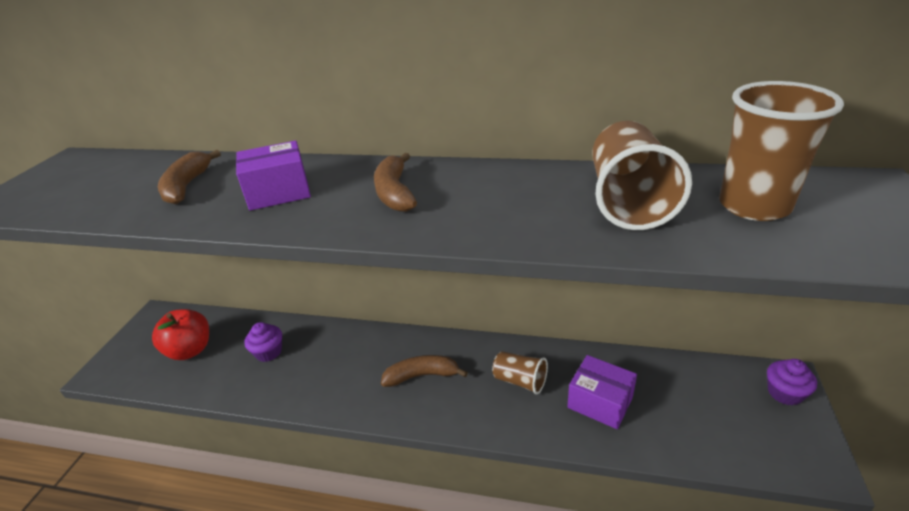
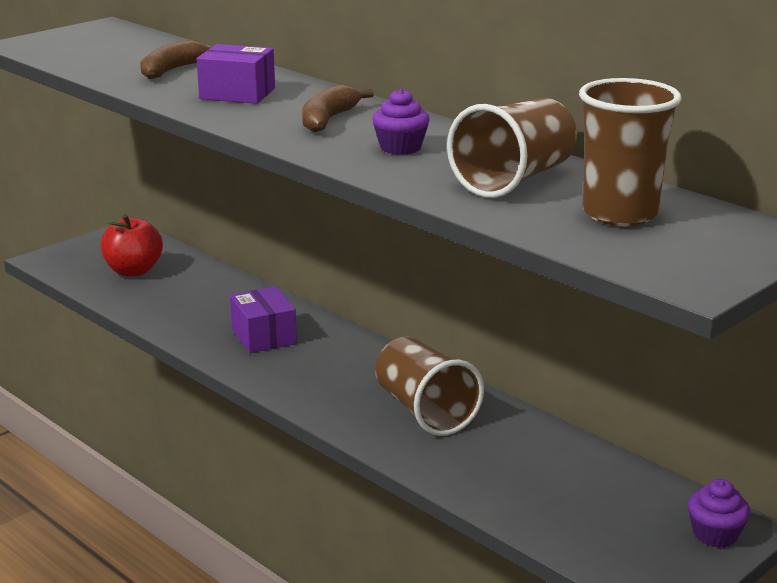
camera: 30 degrees right, 10 degrees down
(268, 352) = (202, 298): purple cupcake -> purple cupcake (400, 147)
(422, 375) = (330, 369): brown banana -> none
(520, 381) = (425, 411): brown cup -> brown cup, size x1.67
(600, 402) = (488, 457): purple box -> purple box (264, 336)

